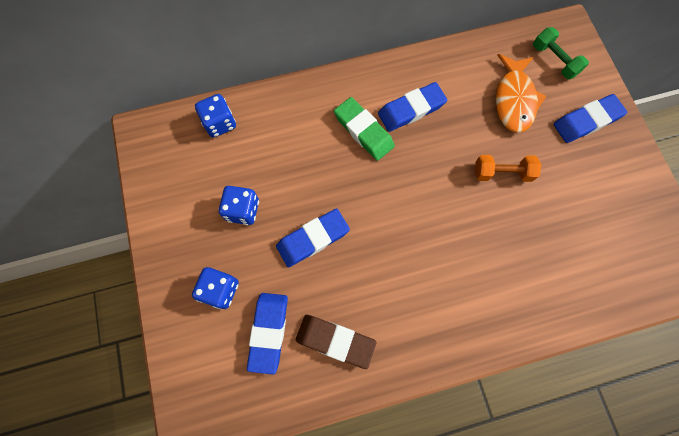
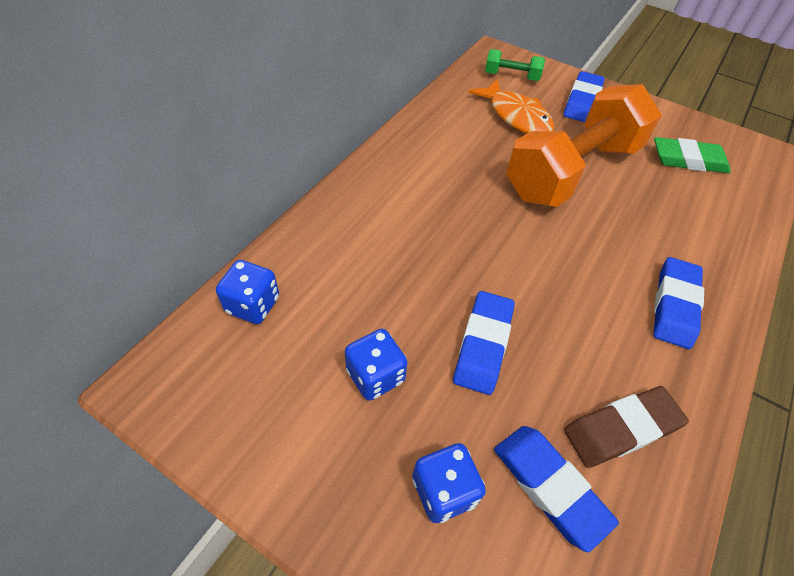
camera: 45 degrees left, 20 degrees down
(363, 131) = (421, 213): green eraser -> green eraser (688, 160)
(411, 109) = (443, 170): blue eraser -> blue eraser (674, 305)
(502, 173) = (572, 171): orange dumbbell -> orange dumbbell, size x2.39

